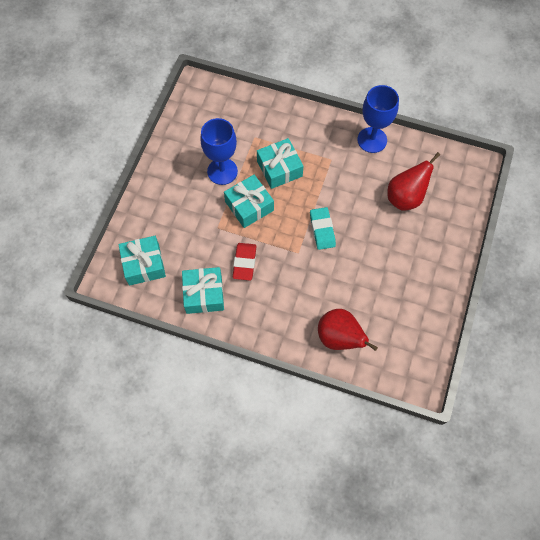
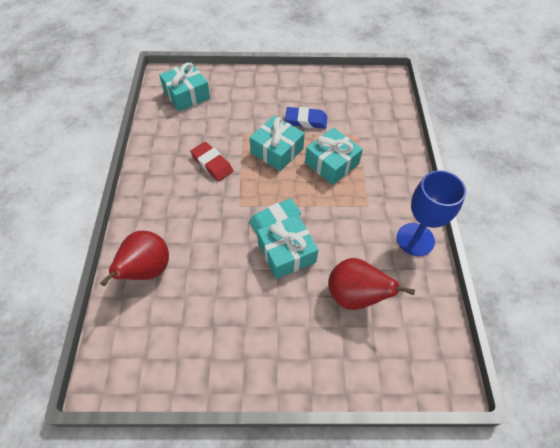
camera: 70 degrees right, 10 degrees down
(204, 294) = (168, 142): turquoise gift -> turquoise gift (286, 252)
(222, 171) = (306, 120): blue goblet -> blue eraser
(244, 263) = (212, 164): red eraser -> red eraser turned 60 degrees clockwise

